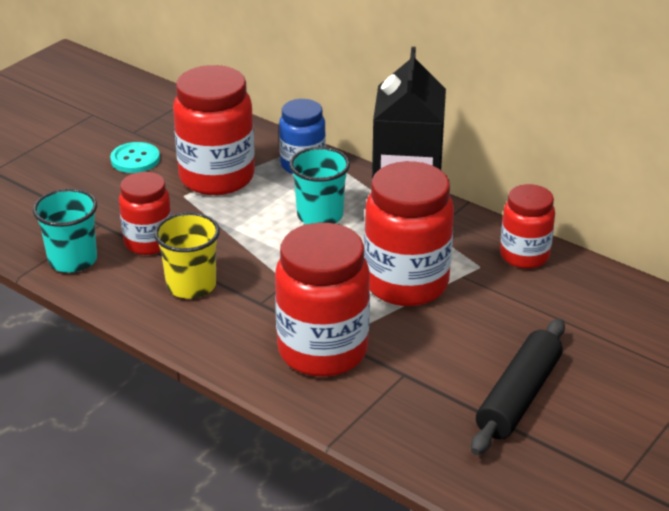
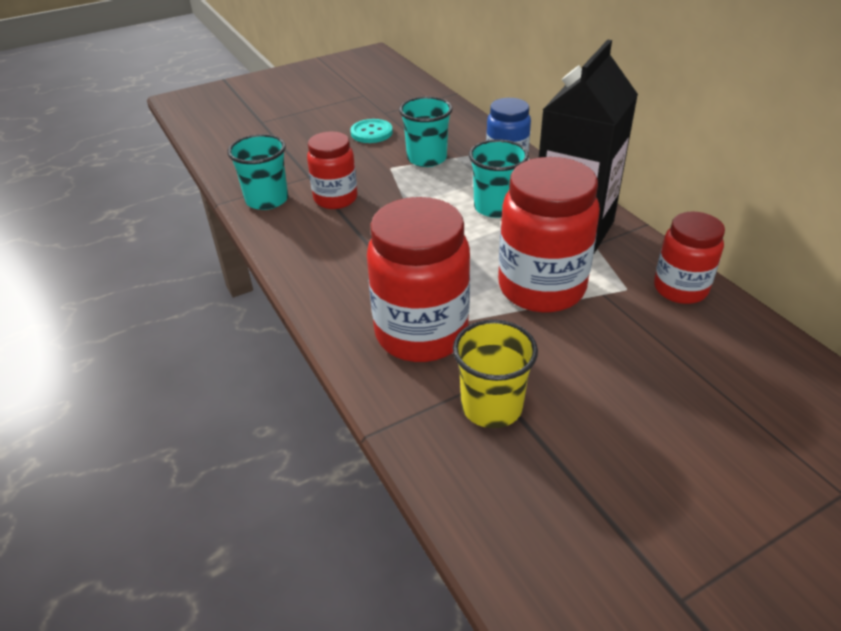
camera: 25 degrees right, 5 degrees up
(191, 285) = (345, 242): yellow cup -> yellow cup (491, 406)
(217, 177) = (427, 158): red jar -> turquoise cup
(518, 397) = (599, 444): black rolling pin -> none

